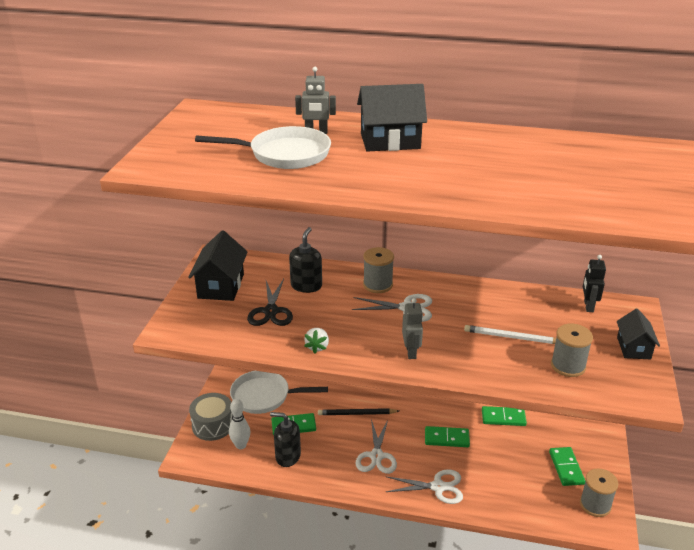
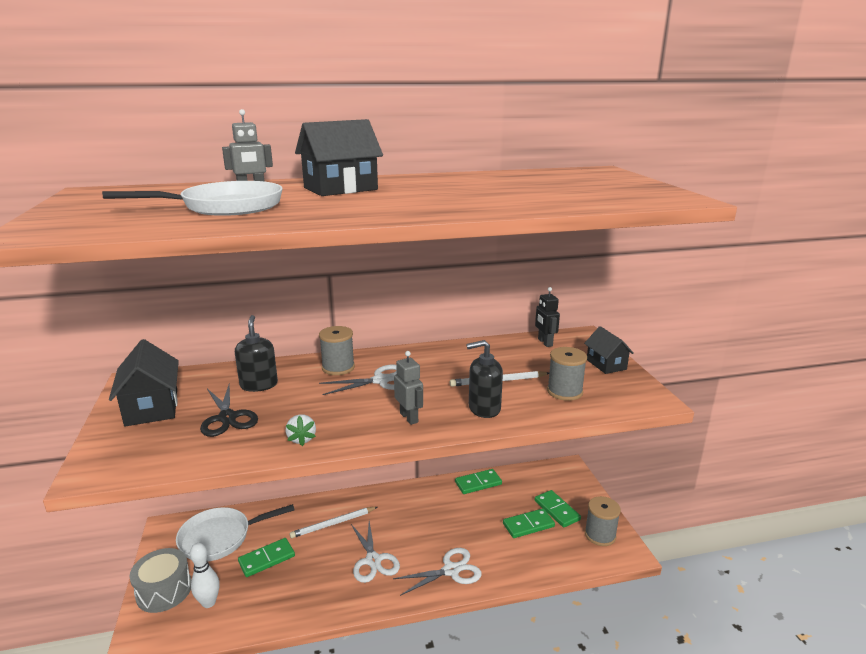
camera: 25 degrees left, 10 degrees down
(287, 456) = (272, 595): black soap dispenser -> black soap dispenser (484, 408)
(357, 414) = (333, 524): black pencil -> white pencil
(446, 438) = (436, 519): green domino -> green domino (528, 525)

